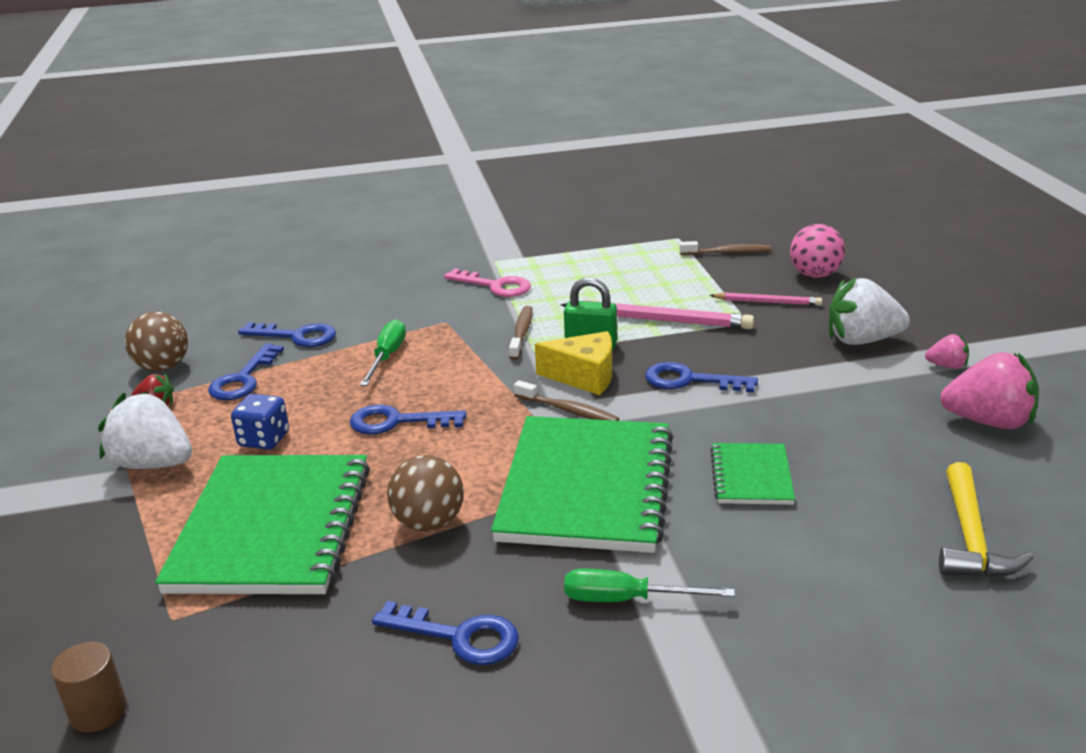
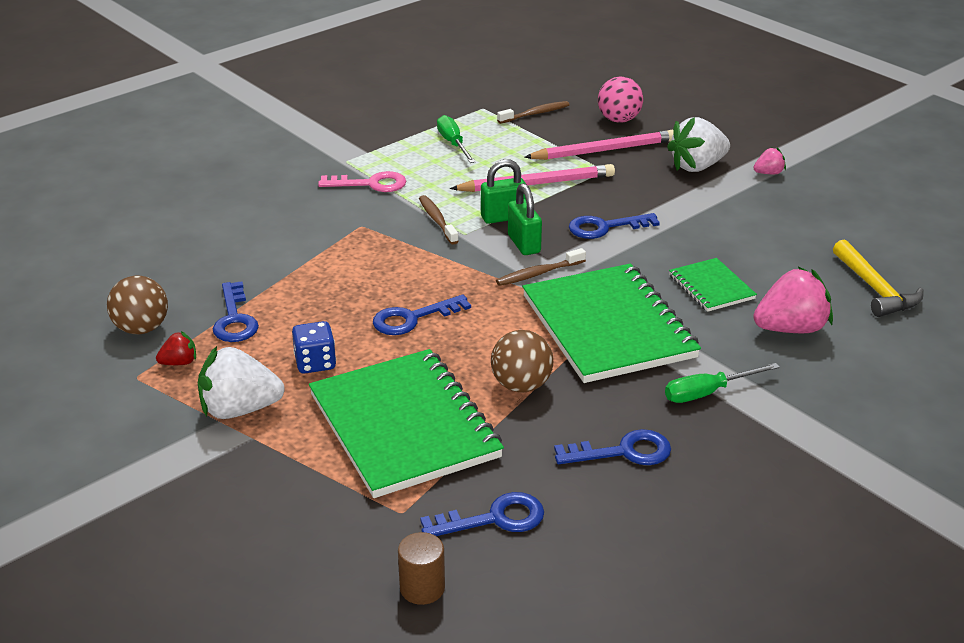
camera: 30 degrees left, 5 degrees up
(296, 336) = (239, 270): blue key -> blue key (493, 519)
(387, 357) = (344, 268): green screwdriver -> green screwdriver (453, 144)
(568, 410) = (538, 273): brown toothbrush -> brown toothbrush turned 150 degrees clockwise
(584, 376) = (524, 244): yellow cheese -> green padlock
(767, 302) = (604, 150): pink pencil -> pink pencil, size x1.73
(988, 421) = (825, 207): pink strawberry -> pink strawberry (790, 328)

